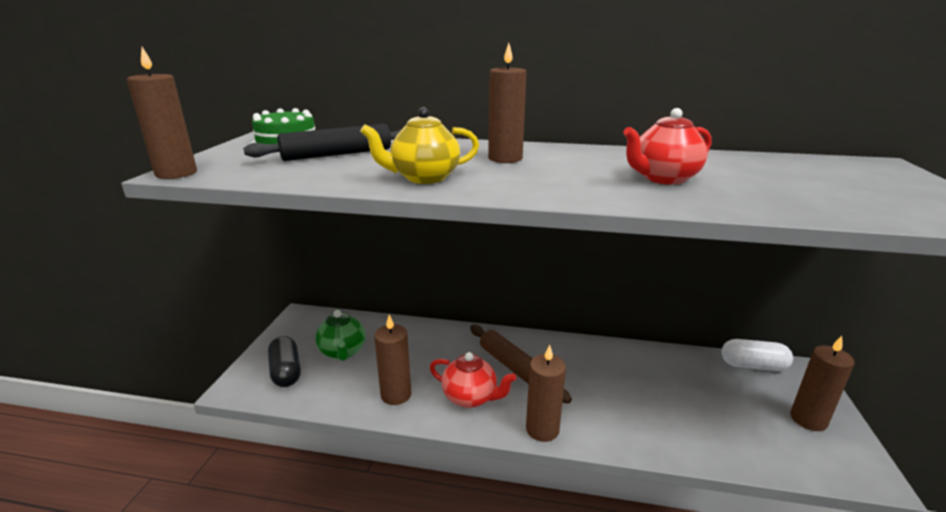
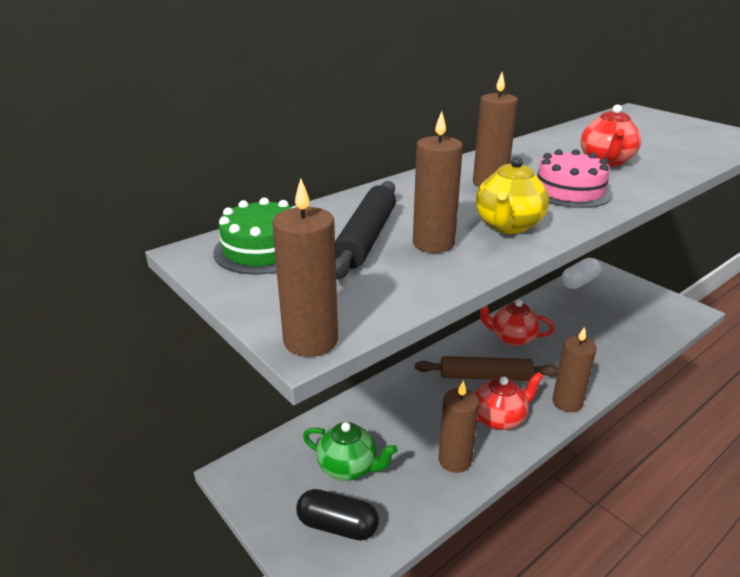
camera: 50 degrees left, 5 degrees up
(545, 180) = (569, 191): none -> pink cake
(589, 361) = (512, 338): none -> red teapot
(808, 419) = (640, 298): brown candle -> brown candle (433, 243)

